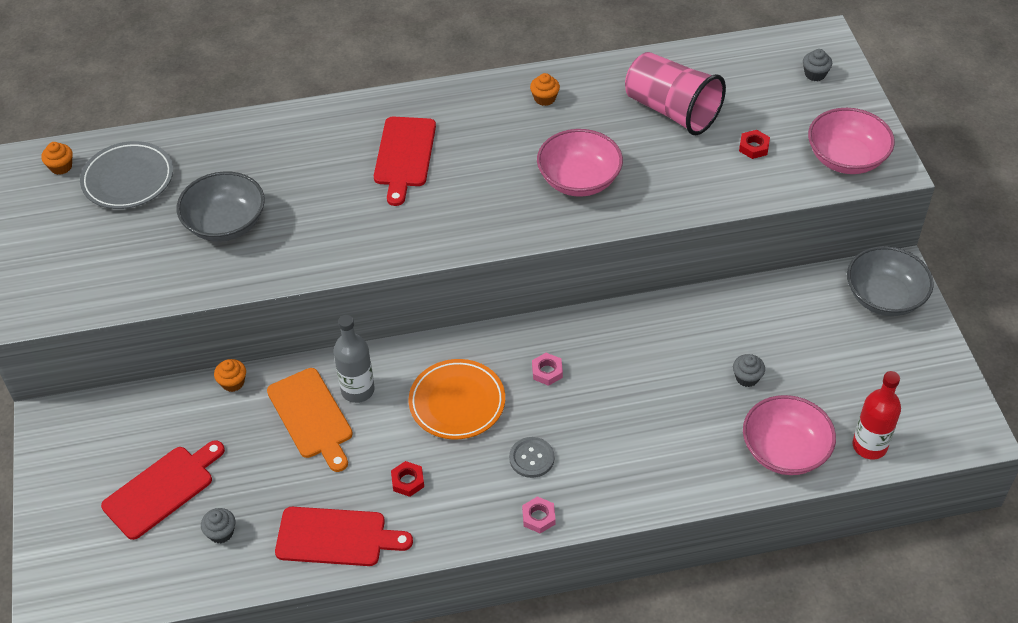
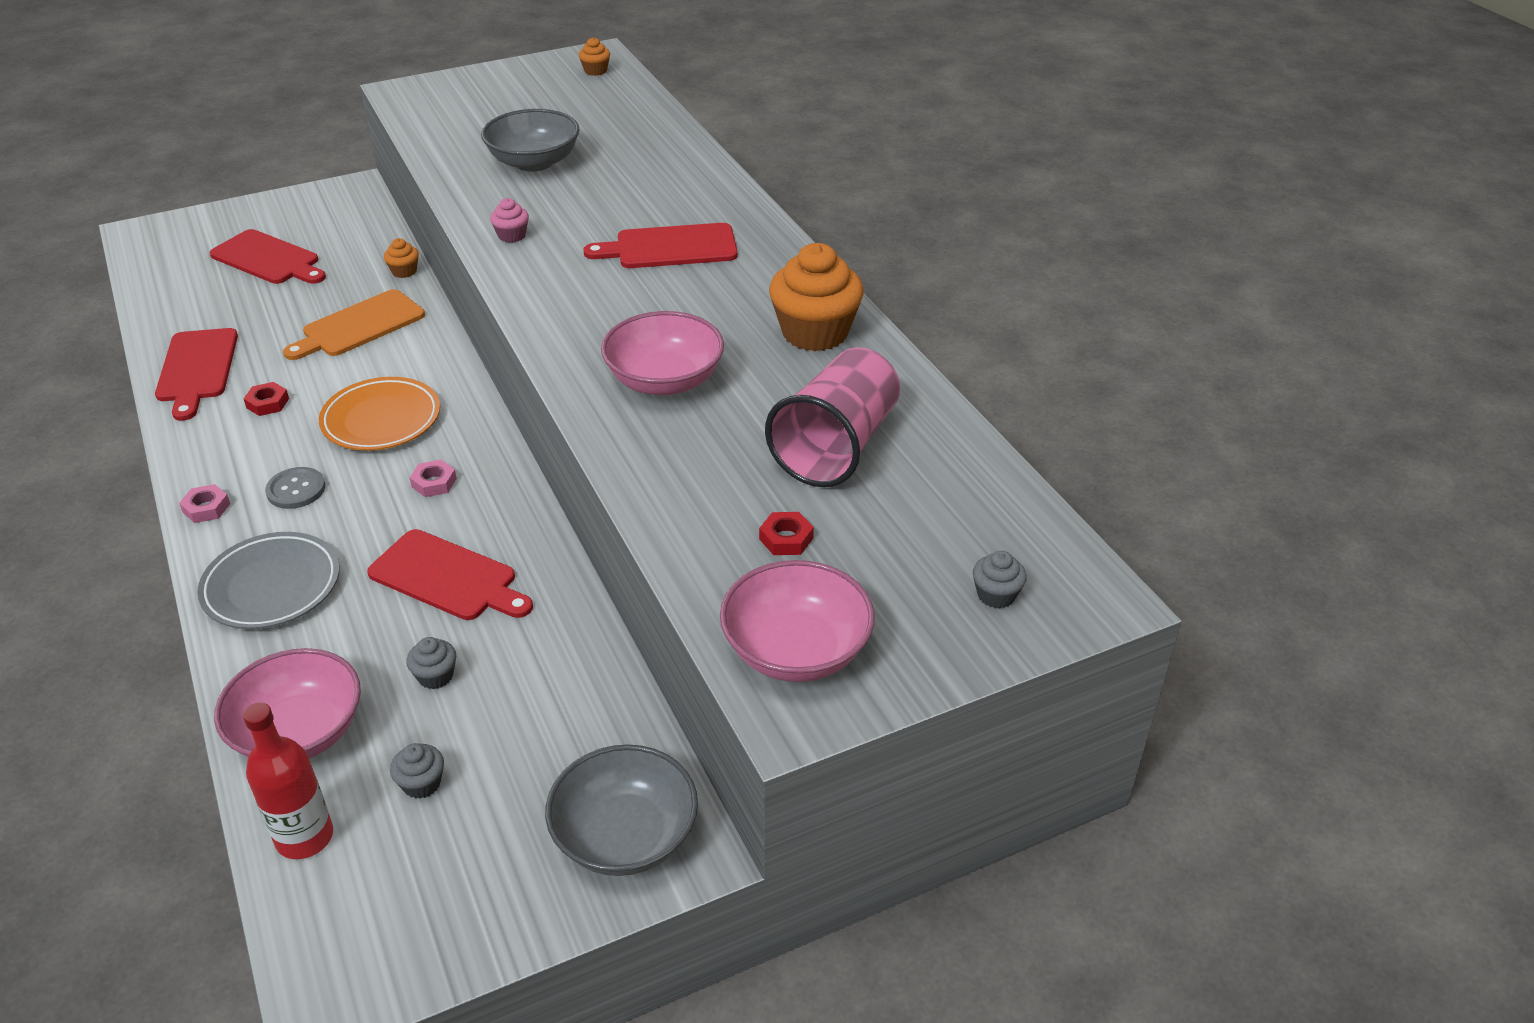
camera: 75 degrees right, 10 degrees down
(128, 179) = (586, 104): grey plate -> grey plate (272, 586)
(221, 533) = (212, 300): grey cupcake -> grey cupcake (422, 783)
(348, 246) = (512, 235): none -> pink cupcake
(357, 390) = (397, 348): grey bottle -> none
(544, 98) = (815, 332): orange cupcake -> orange cupcake, size x2.19
(654, 367) = (447, 578): none -> red cutting board

